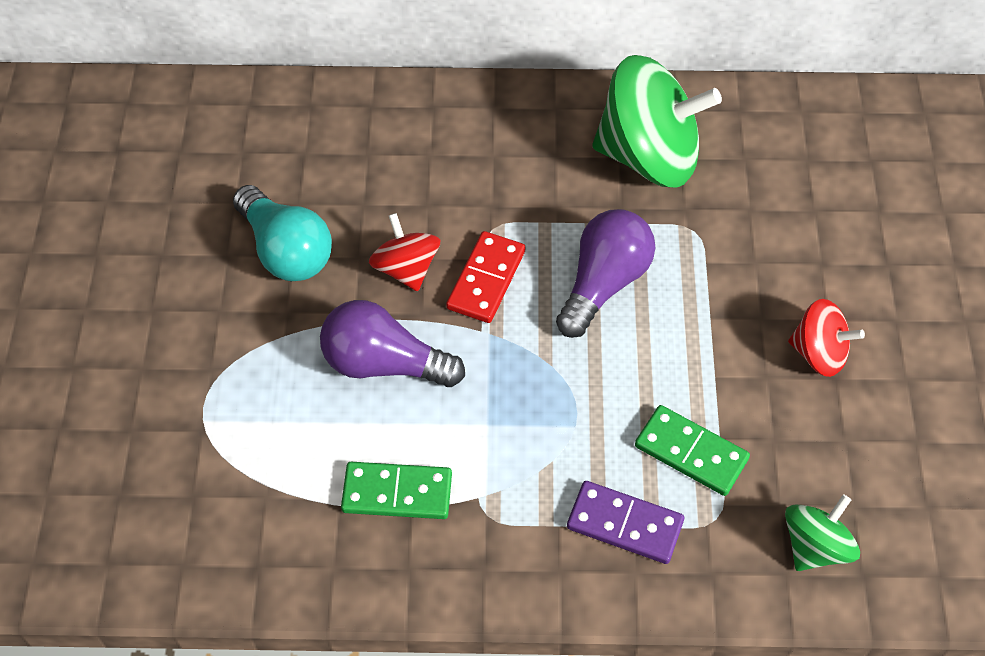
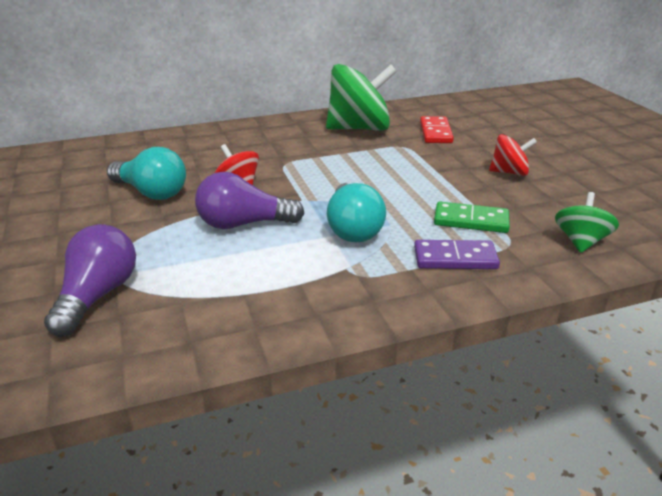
camera: 20 degrees left, 25 degrees down
(397, 492) = (285, 278): green domino -> none
(486, 280) = (293, 181): red domino -> red domino (436, 132)
(522, 419) = (353, 228): none -> turquoise light bulb
(603, 284) = (366, 171): purple light bulb -> purple light bulb (97, 296)

